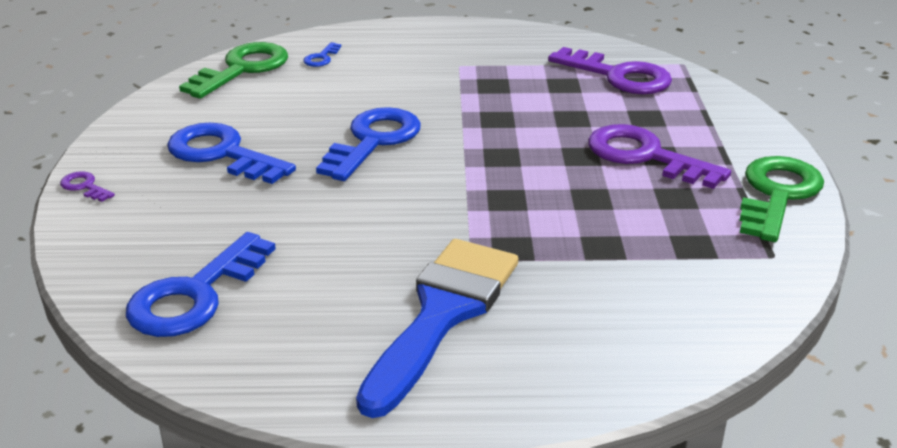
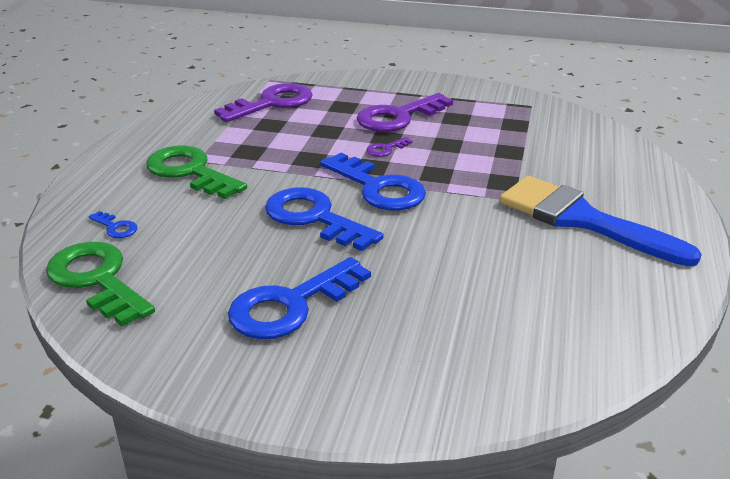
camera: 75 degrees left, 0 degrees up
(84, 186) = (314, 409): purple key -> purple key (386, 149)
(195, 295) = (544, 334): blue key -> blue key (378, 188)
(777, 194) = (463, 90): green key -> green key (190, 172)

